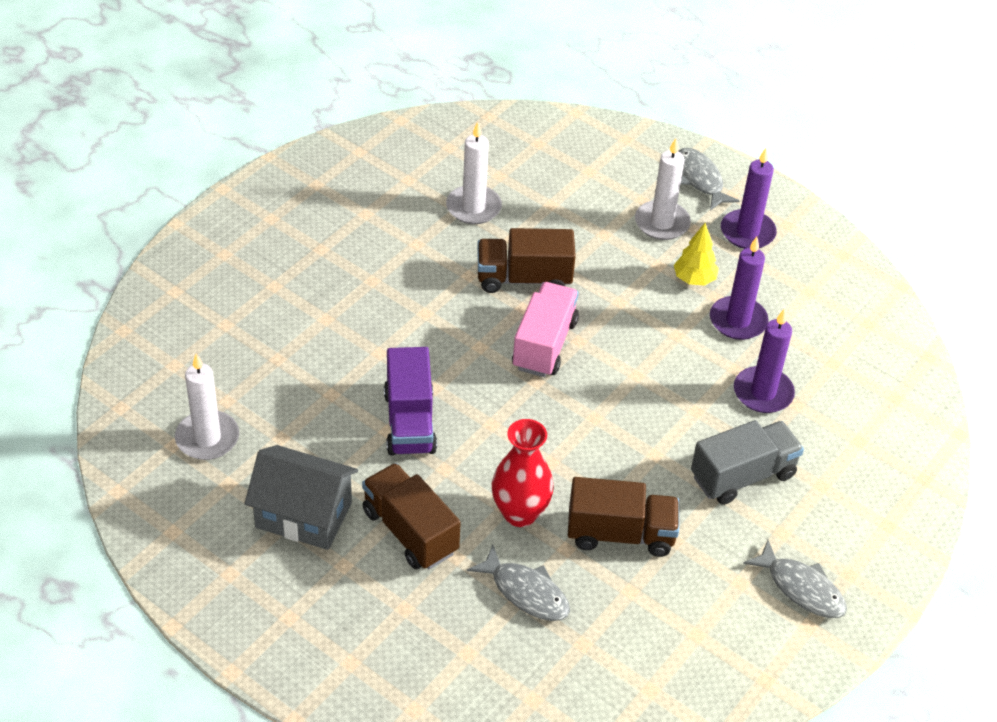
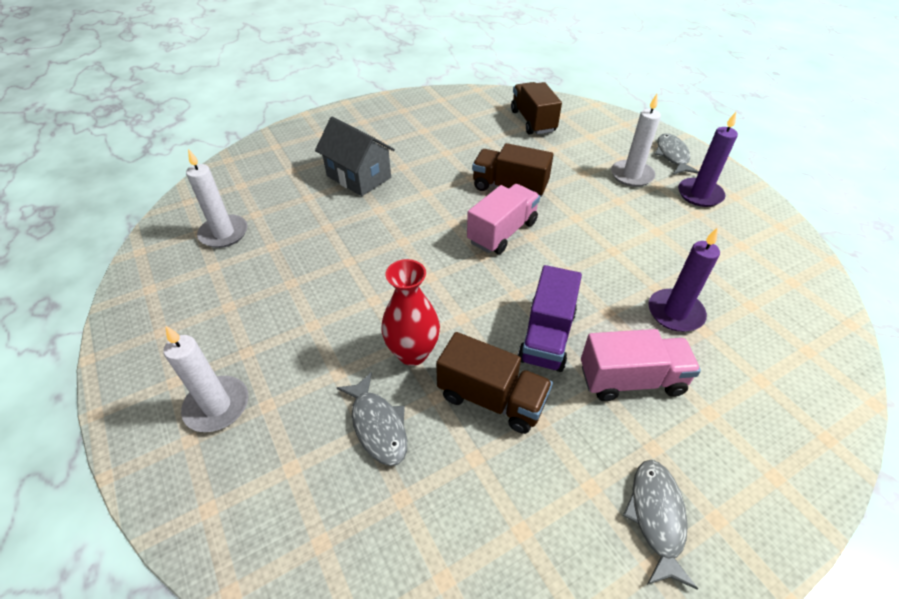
camera: 25 degrees right, 0 degrees up
(303, 515) = (246, 304): grey house -> grey house (359, 177)
(409, 422) = (369, 259): purple truck -> purple truck (546, 336)
(410, 531) = (315, 341): brown truck -> brown truck (533, 121)
(473, 207) = (497, 140): white candle -> white candle (217, 406)
(694, 279) = (643, 216): yellow tree -> none
(738, 321) = (670, 252): purple candle -> none
(743, 476) = (631, 380): grey truck -> pink truck
(801, 588) = (656, 517): grey fish -> grey fish turned 150 degrees counterclockwise

